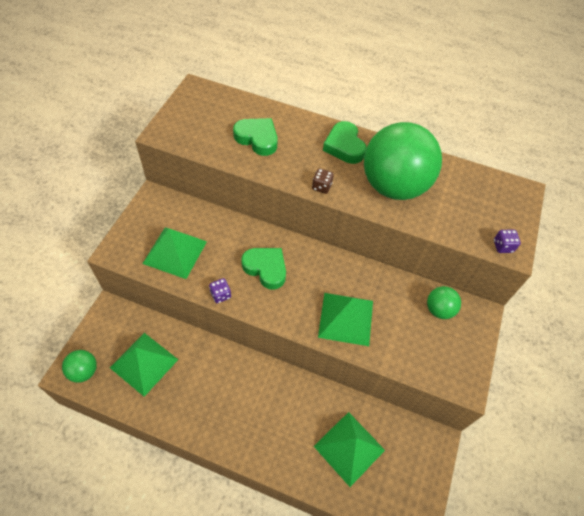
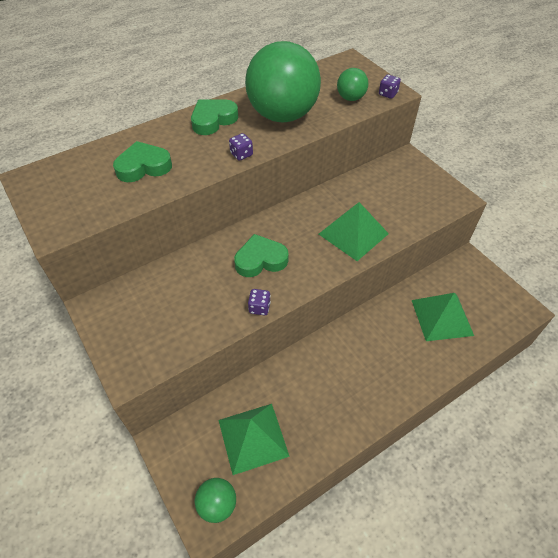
camera: 50 degrees left, 5 degrees down
(175, 252) = (179, 320): green pyramid -> none
(321, 187) = (241, 154): brown dice -> purple dice
(344, 146) = (213, 120): green heart -> green heart turned 120 degrees clockwise
(439, 310) = (387, 176): green ball -> green ball (350, 98)

